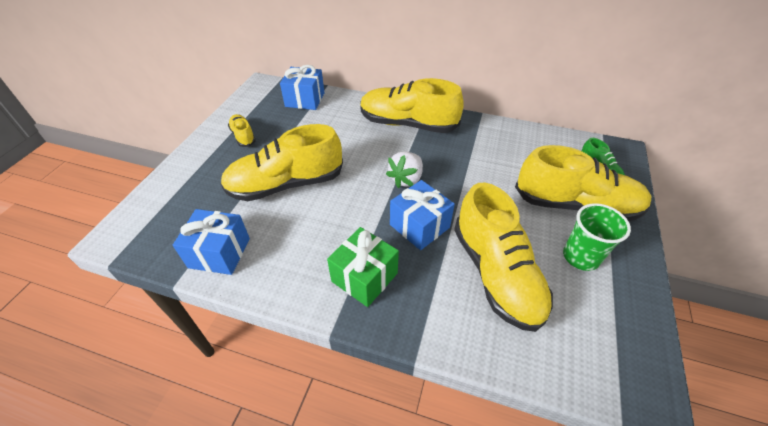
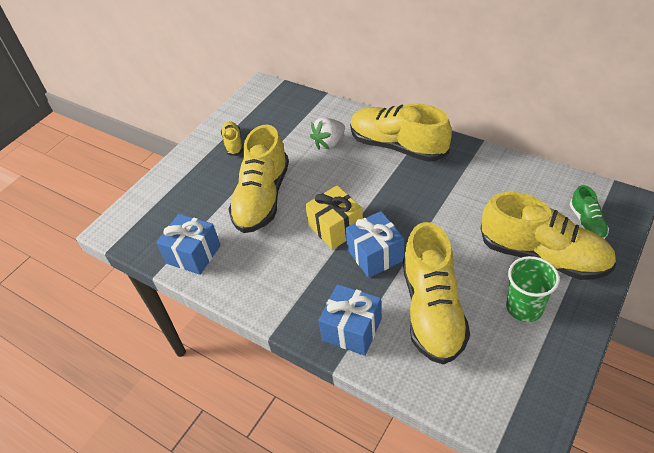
camera: 20 degrees right, 0 degrees up
(286, 184) = (262, 198): yellow shoe -> yellow shoe turned 75 degrees counterclockwise
(305, 100) = (300, 108): blue gift -> blue gift (352, 329)
(364, 277) = (310, 294): green gift -> none
(371, 205) = (336, 228): none -> yellow gift
(406, 179) = (377, 206): white strawberry -> white strawberry (329, 143)

